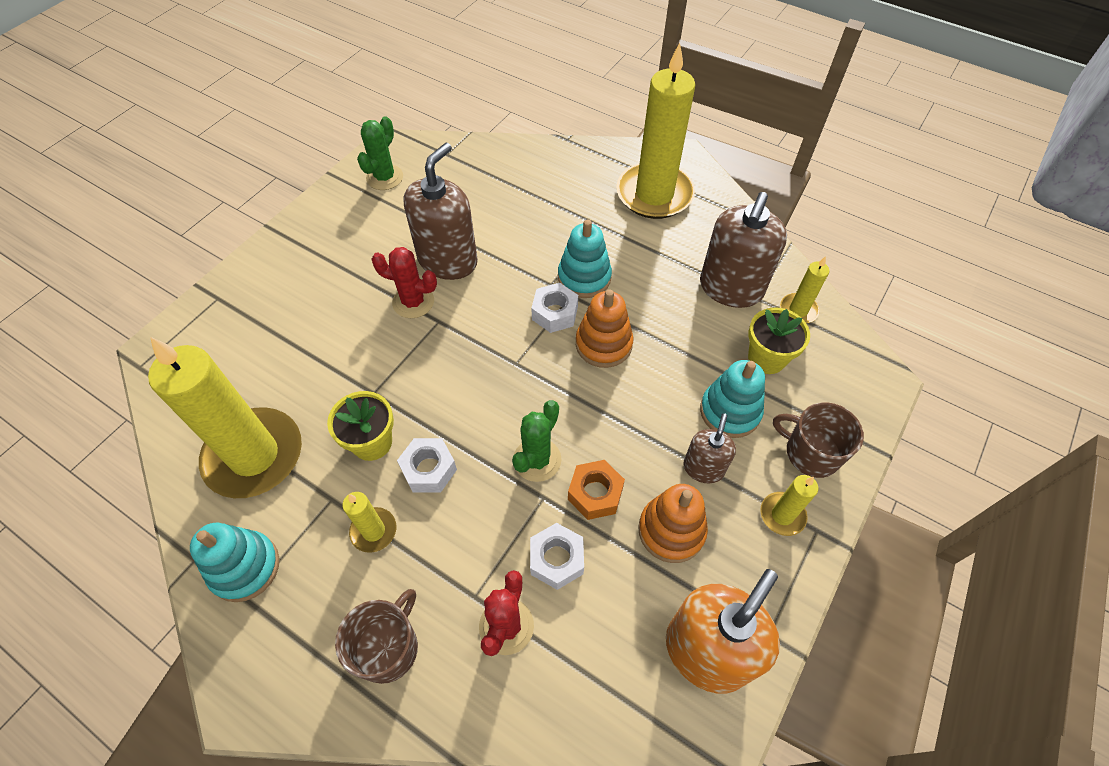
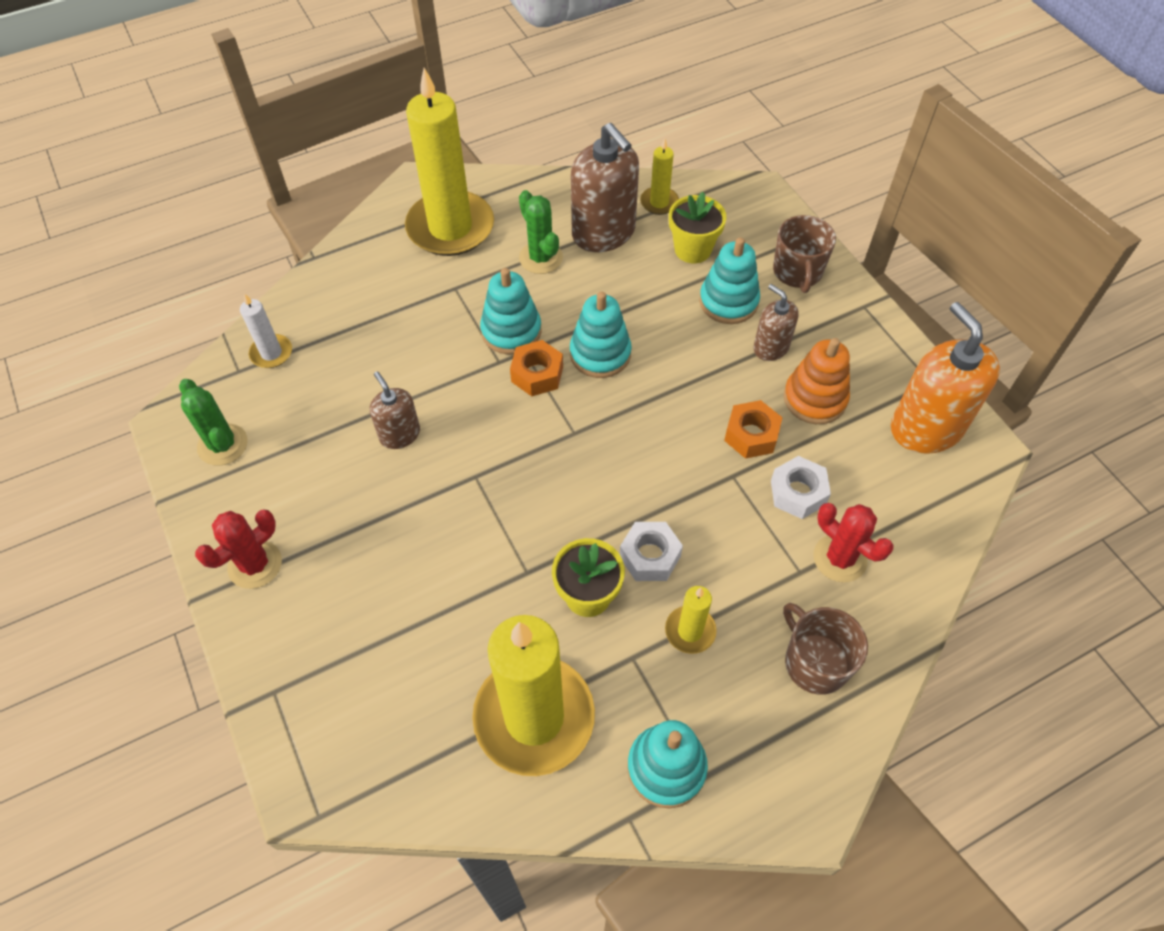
camera: 60 degrees left, 0 degrees up
(413, 302) = (433, 489): red cactus -> red cactus (255, 564)
(448, 260) = (400, 434): brown soap dispenser -> brown soap dispenser, size x0.54
(471, 161) = (271, 353): none -> white candle
(537, 460) = (692, 463): green cactus -> green cactus (541, 258)
(555, 313) = (537, 374): white nut -> orange nut
(603, 344) = (600, 354): orange stacking toy -> turquoise stacking toy
(782, 515) = (840, 320): yellow candle -> none
(811, 453) = (797, 272): brown mug -> brown mug turned 60 degrees counterclockwise

